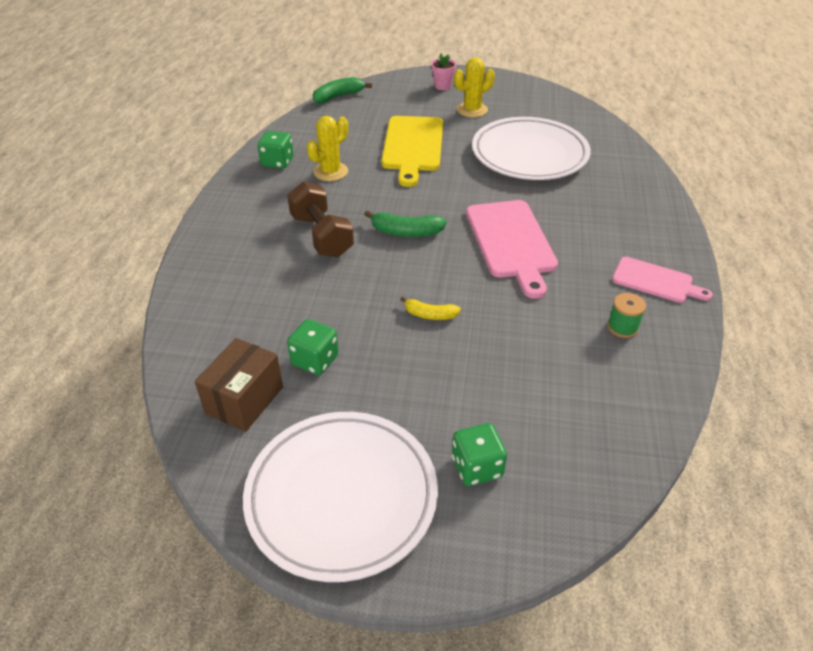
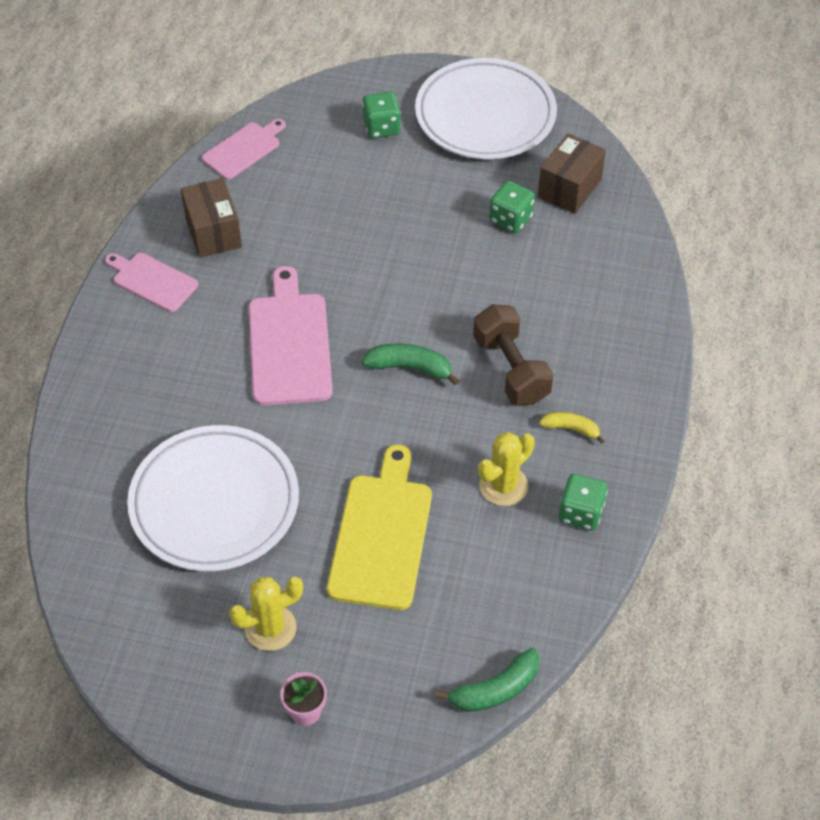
camera: 175 degrees left, 10 degrees up
(430, 315) = (398, 258): yellow banana -> yellow banana (571, 429)
(622, 327) = (213, 232): green spool -> brown box
(637, 424) = (244, 149): none -> pink cutting board

